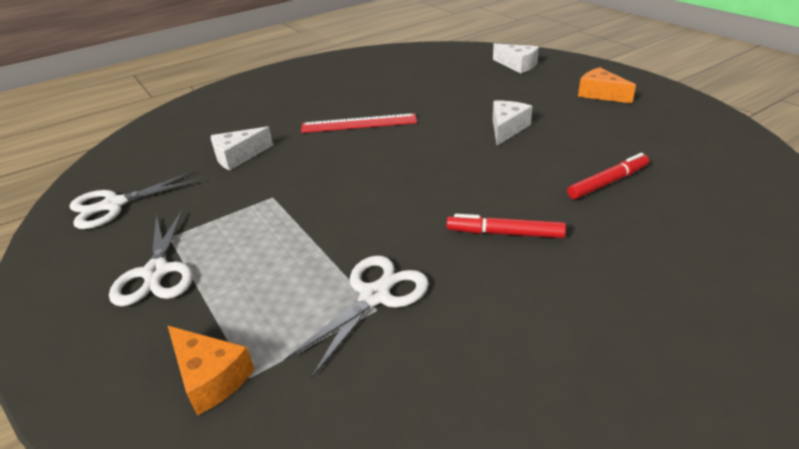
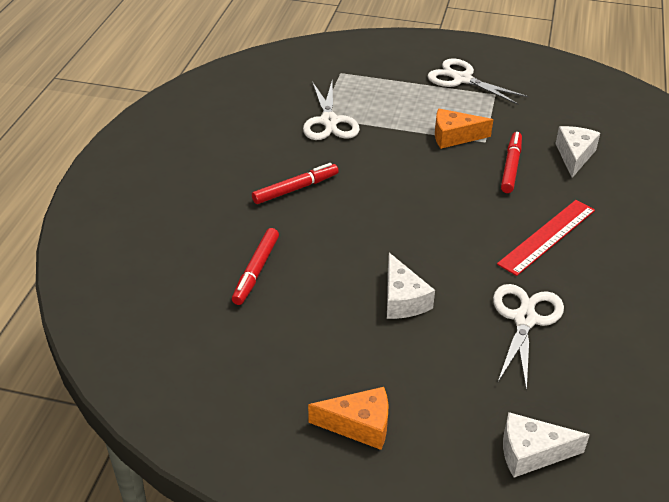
camera: 135 degrees right, 5 degrees up
(114, 205) = (571, 91): white scissors -> white scissors (525, 319)
(211, 377) = (356, 65): orange cheese -> orange cheese (454, 136)
(295, 169) = (511, 167): none -> red marker

